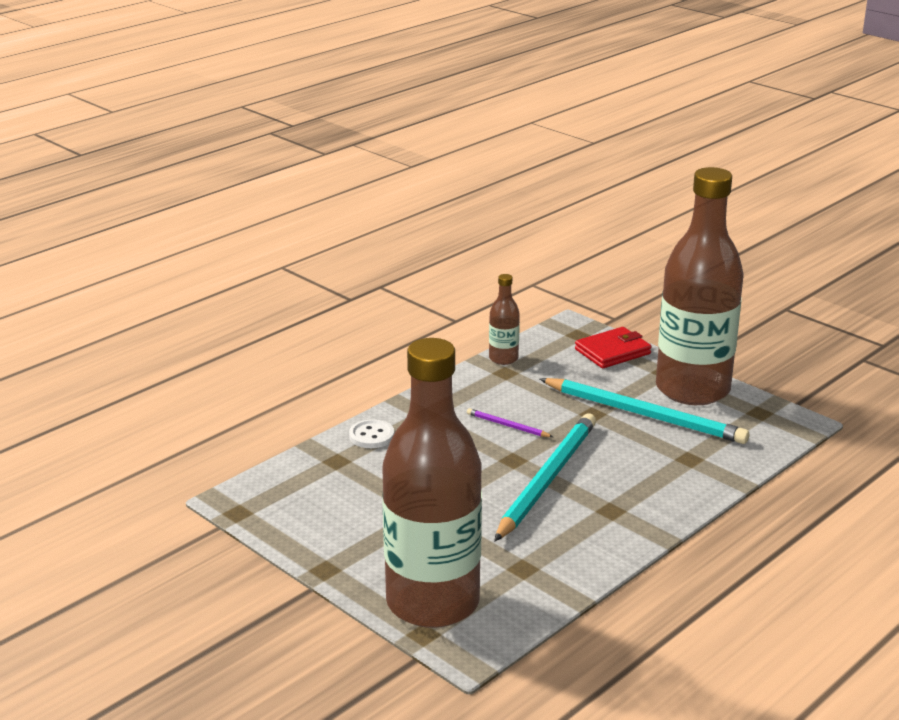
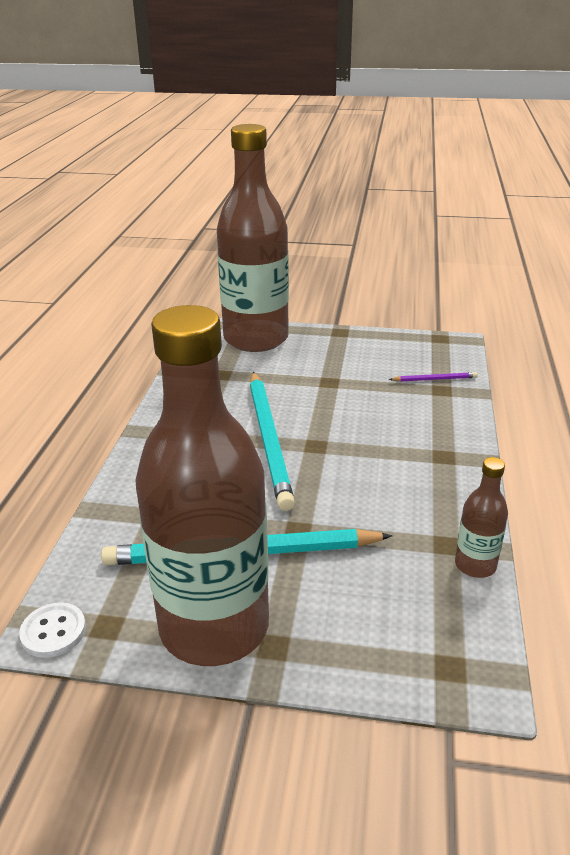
camera: 145 degrees right, 5 degrees up
(371, 436) = (451, 418): white button -> white button (53, 631)
(507, 426) = (360, 476): purple pencil -> purple pencil (434, 379)
(612, 351) = (371, 652): red wallet -> none

